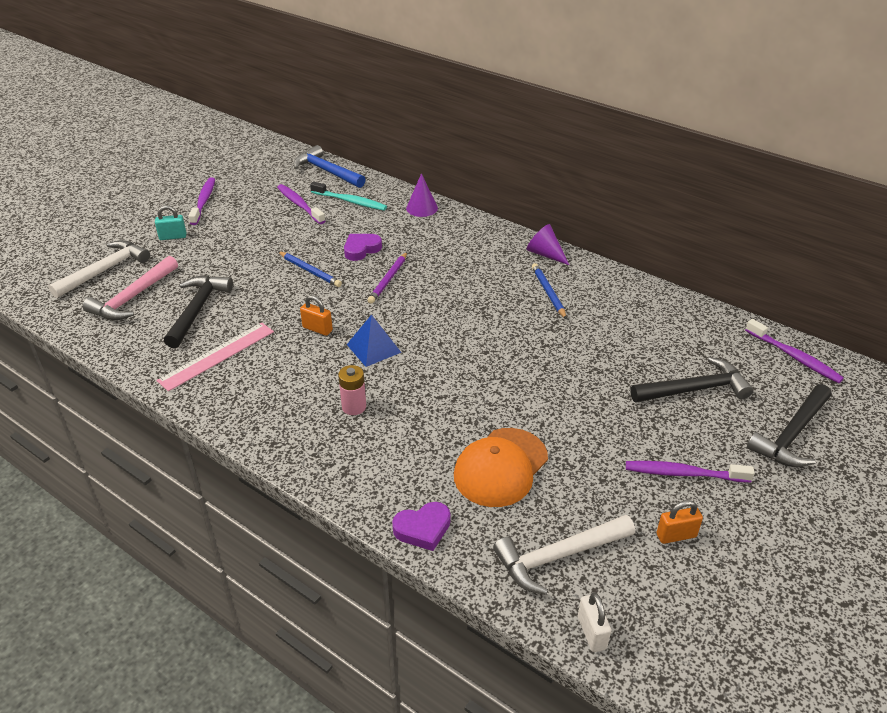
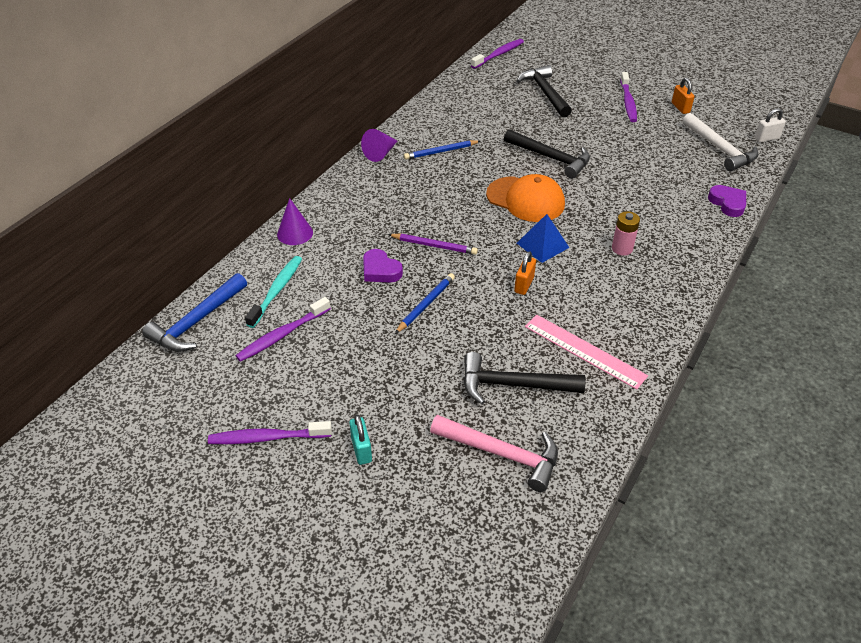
camera: 95 degrees left, 5 degrees up
(104, 270) = (448, 505): white hammer -> none
(500, 467) = (655, 172): orange cap -> orange cap (525, 199)
(792, 434) = (576, 63): black hammer -> black hammer (550, 158)

